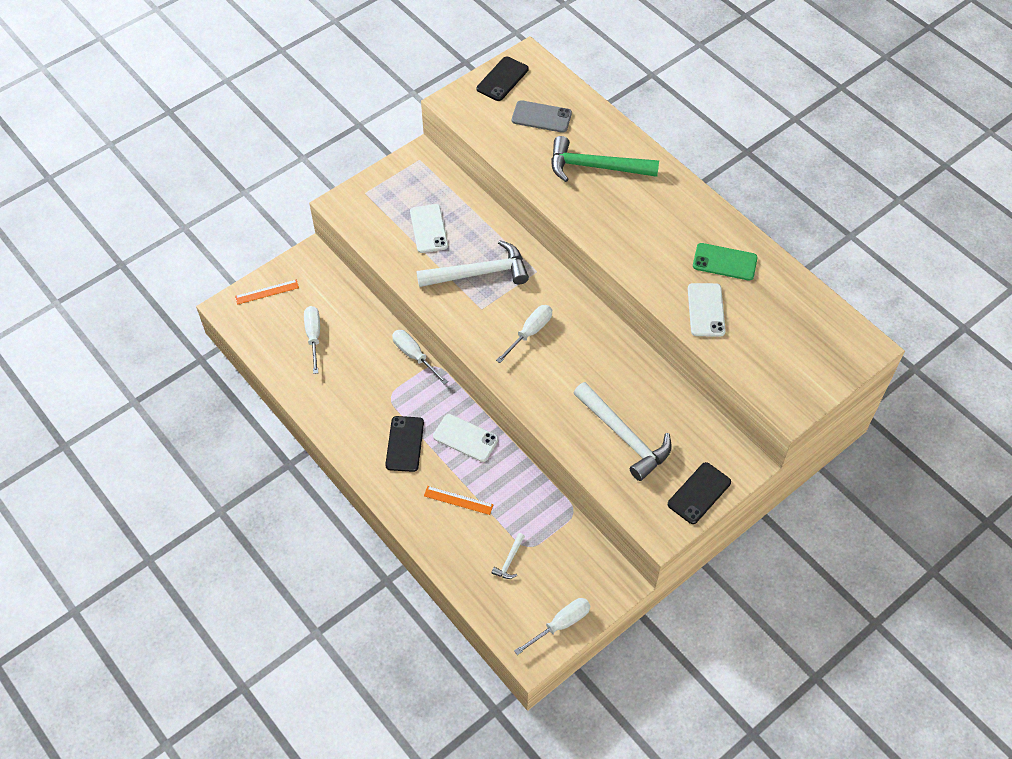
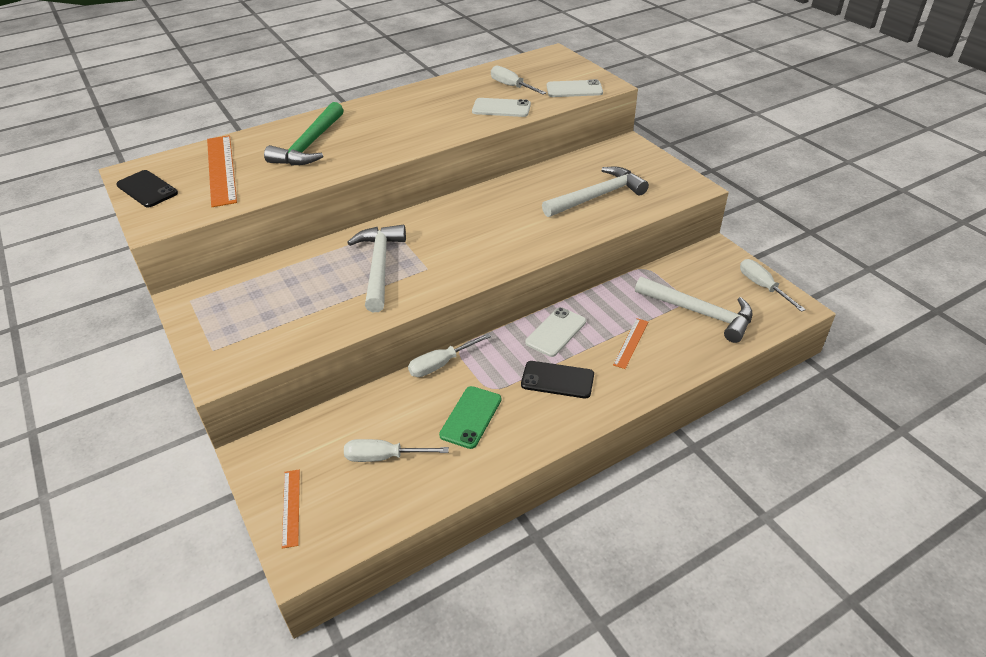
camera: 80 degrees left, 15 degrees down
(428, 229) = (299, 299): white phone -> white phone (574, 89)
(509, 560) = (699, 312): white hammer -> white hammer, size x2.33
(530, 332) = (468, 239): white screwdriver -> white screwdriver (511, 86)
(541, 117) = (221, 169): grey phone -> orange ruler
(699, 493) = (656, 166): black phone -> none
(724, 262) = (453, 96): green phone -> green phone (471, 417)

